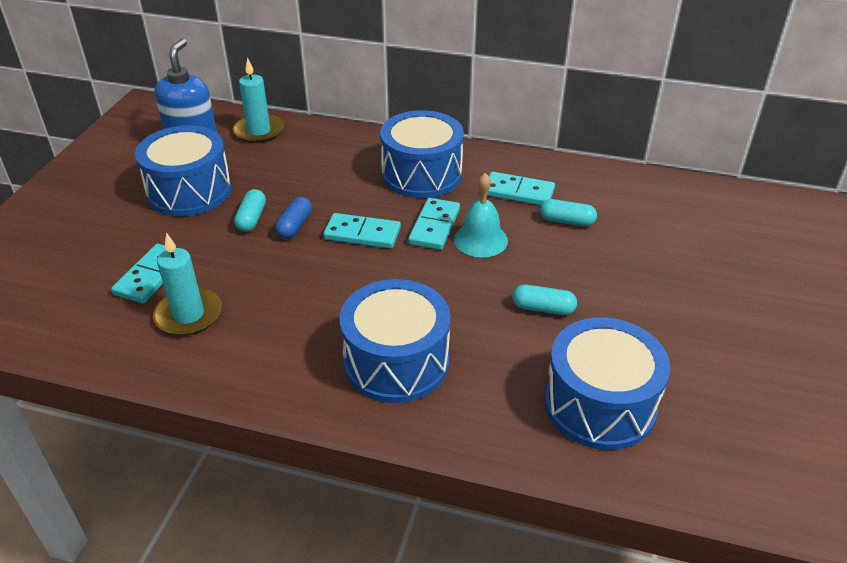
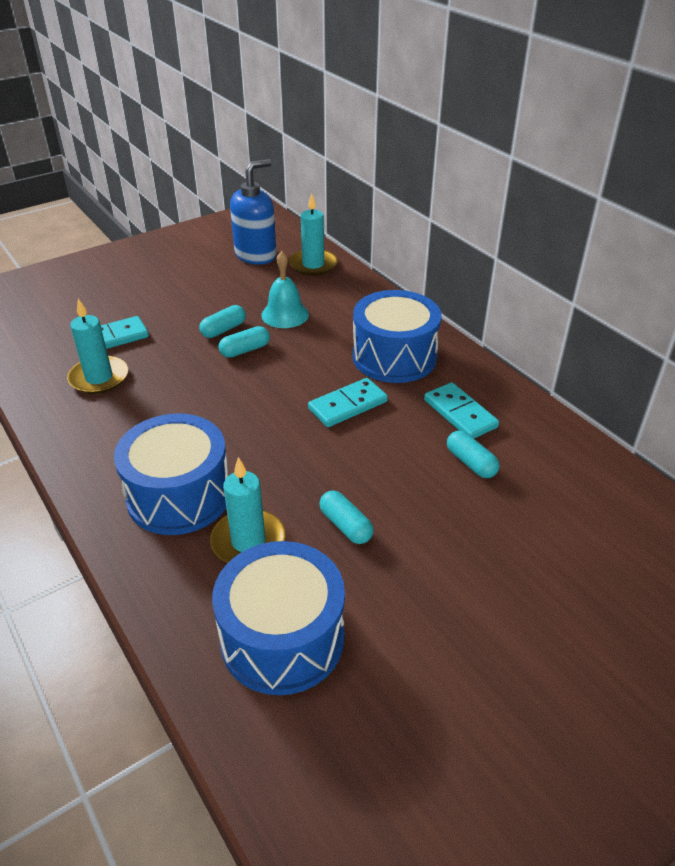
camera: 40 degrees right, 0 degrees up
(189, 191) = (210, 289): blue drum -> none
(294, 226) = (245, 350): blue capsule -> turquoise capsule
(362, 234) = (285, 381): turquoise domino -> none
(480, 240) = (371, 437): turquoise bell -> turquoise bell (285, 314)
(493, 360) = (248, 541): none -> turquoise candle

